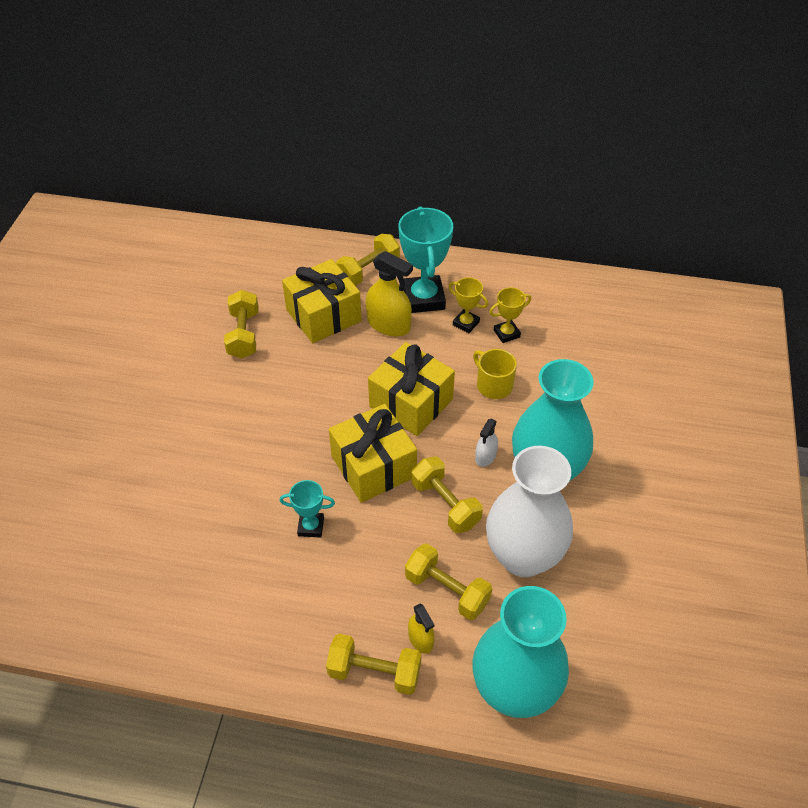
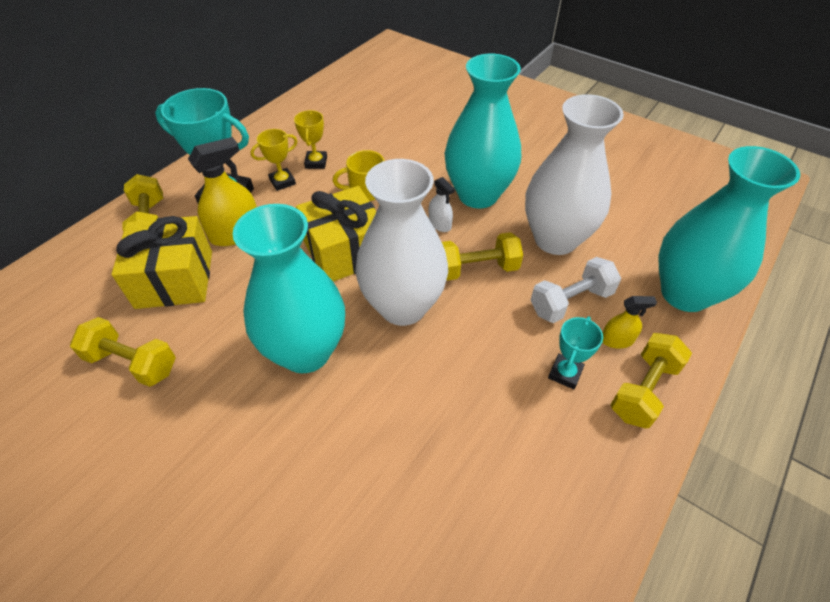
camera: 65 degrees left, 0 degrees up
(299, 424) = (306, 351): none -> turquoise vase
(311, 526) = (449, 386): turquoise trophy -> turquoise trophy (565, 373)
(373, 466) = (403, 306): yellow gift -> white vase
(447, 590) = (570, 302): yellow dumbbell -> white dumbbell

